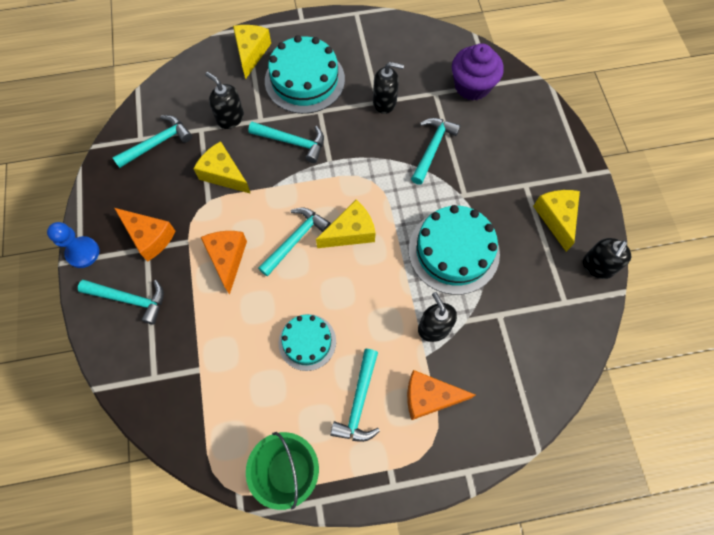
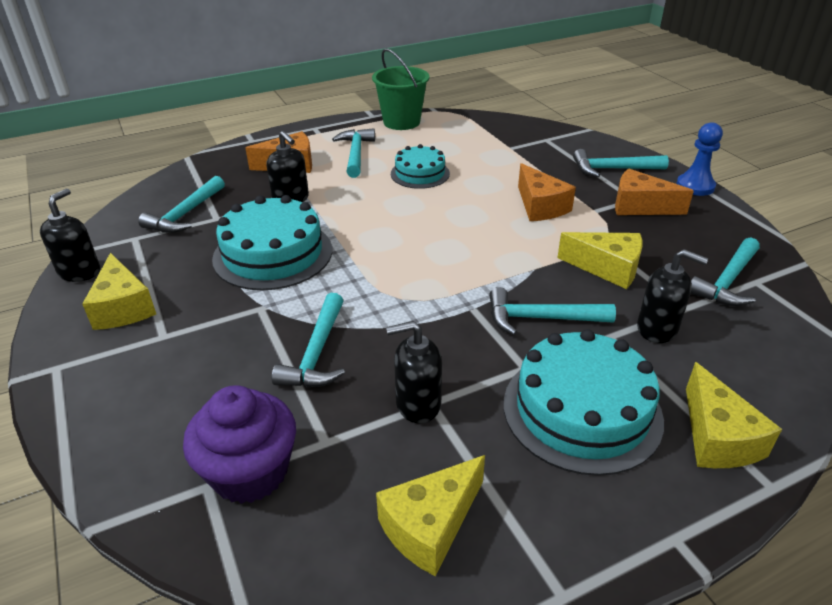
camera: 165 degrees right, 30 degrees down
(295, 240) = (473, 231): turquoise hammer -> turquoise hammer (185, 214)
(350, 232) = (409, 247): yellow cheese -> yellow cheese (430, 526)

